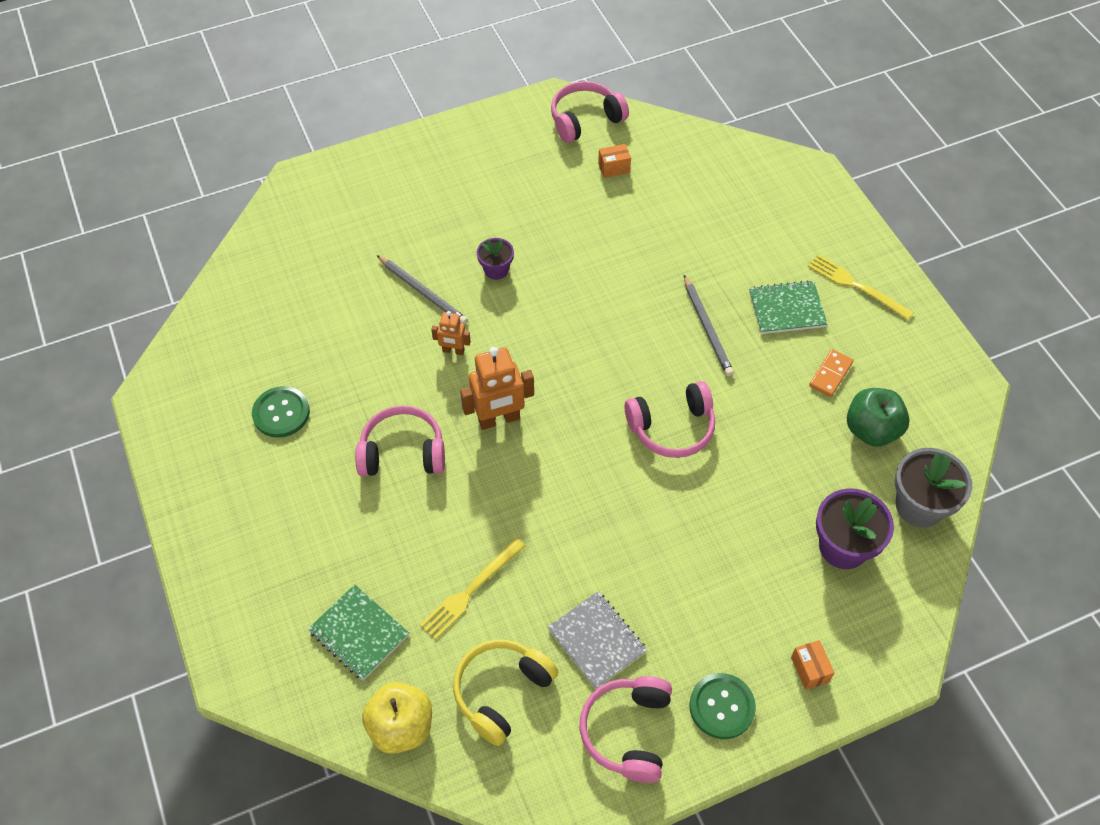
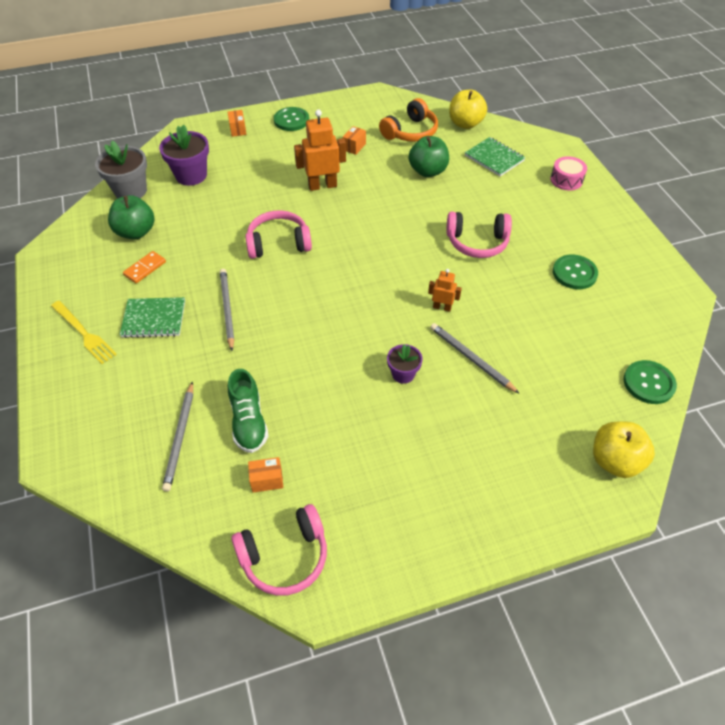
camera: 175 degrees left, 5 degrees down
(237, 280) = (648, 383): none -> green button
(249, 590) = (566, 180): none -> pink drum
(296, 207) = (615, 461): none -> yellow apple
(470, 590) = (428, 171): yellow fork -> green apple
(499, 419) = (406, 257): orange robot -> orange robot (322, 185)
(501, 692) = (410, 132): yellow headphones -> orange headphones
(596, 640) = (354, 147): grey notebook -> orange box
(627, 731) = (344, 115): pink headphones -> none
(645, 213) = (248, 421): none -> green shoe
(705, 195) = (180, 437): none -> grey pencil

